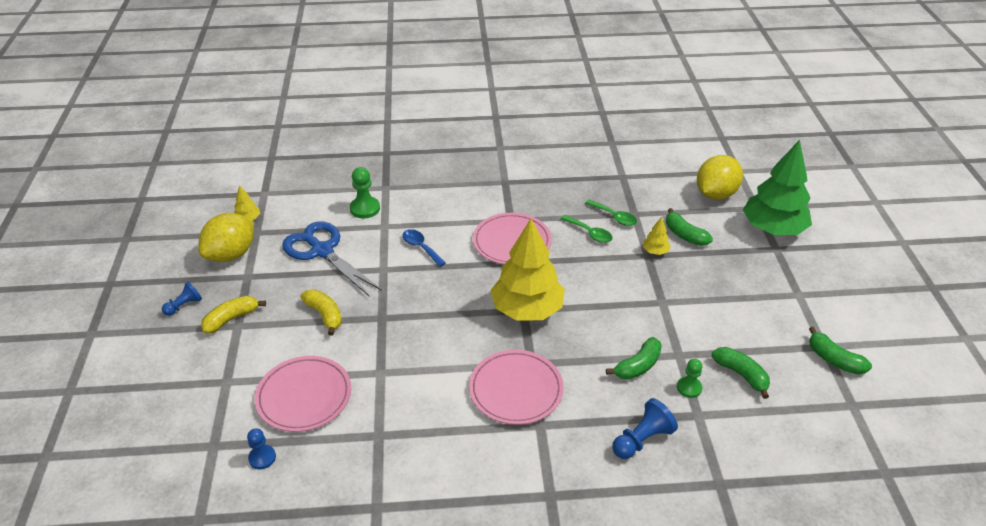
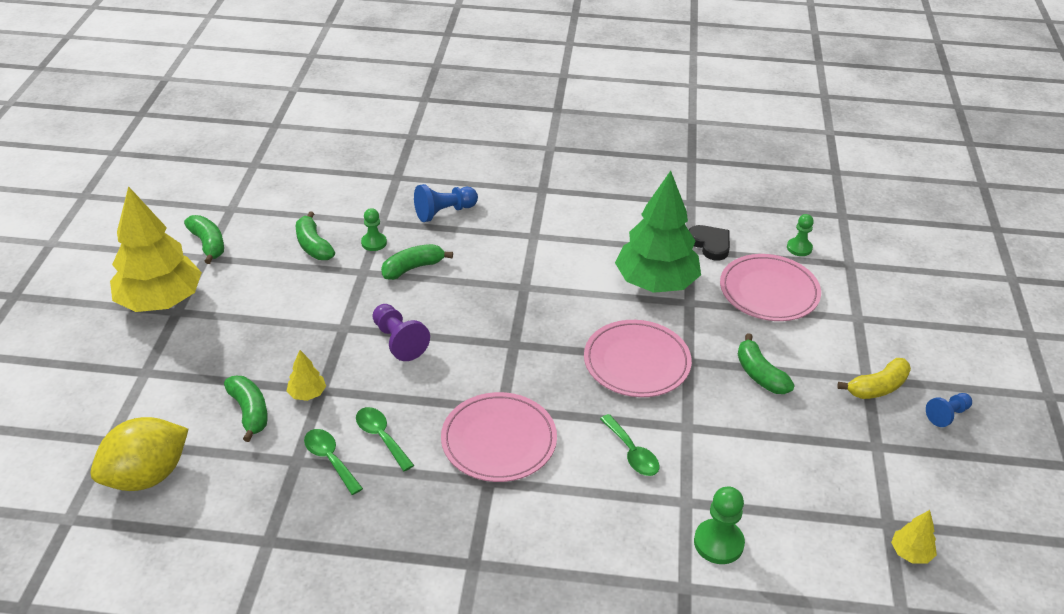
camera: 170 degrees left, 0 degrees up
(231, 254) = (913, 486): yellow lemon -> none
(262, 458) = (799, 248): blue pawn -> green pawn
(322, 251) = (777, 470): blue scissors -> none
(325, 315) = (760, 374): yellow banana -> green banana
(357, 446) = (710, 244): none -> black heart
(421, 247) = (632, 453): blue spoon -> green spoon
(516, 390) = (548, 266): pink plate -> pink plate (636, 362)
(527, 309) = (509, 343): yellow tree -> yellow tree (161, 301)
(613, 298) = (399, 341): none -> purple pawn
(773, 229) = (120, 401): green tree -> green tree (656, 283)

